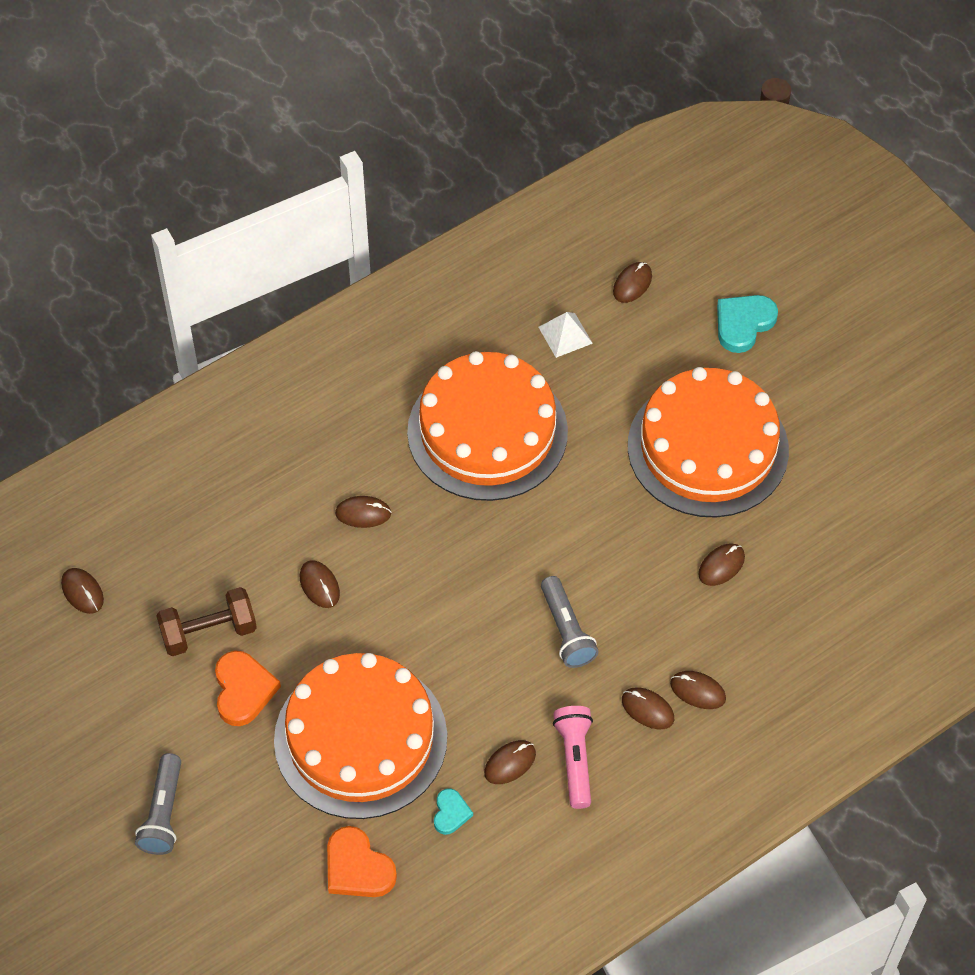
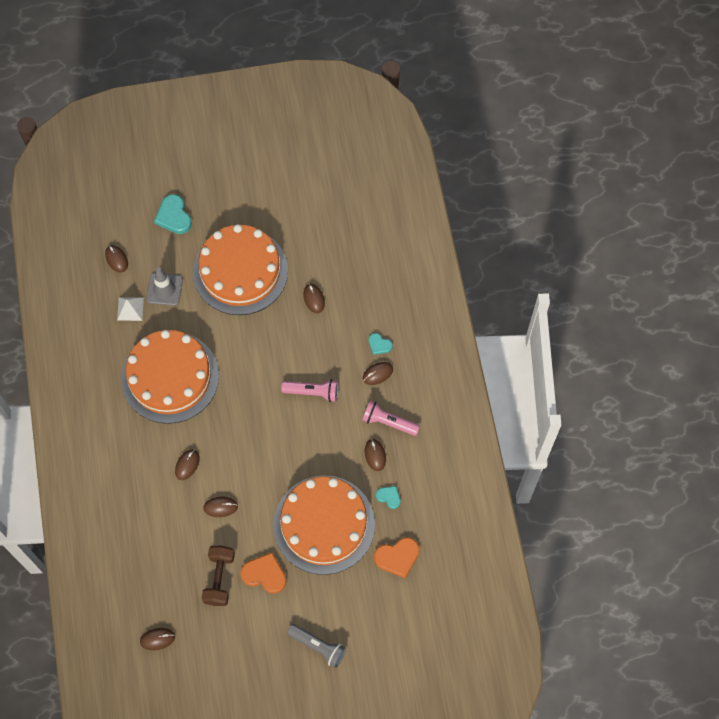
camera: 65 degrees left, 10 degrees up
(566, 631) = (313, 392): grey flashlight -> pink flashlight
(620, 363) = (164, 289): none -> grey traffic cone
(698, 691) = (379, 345): brown mouse -> turquoise heart

